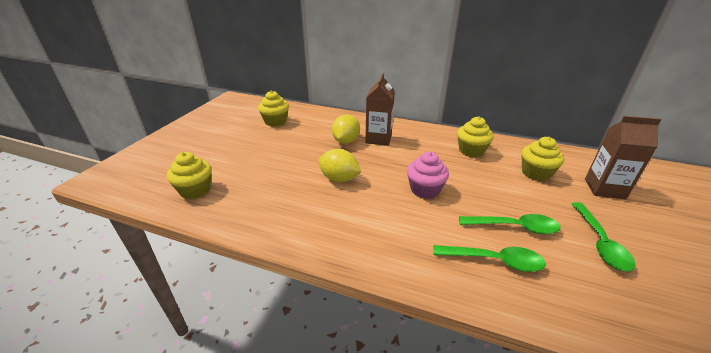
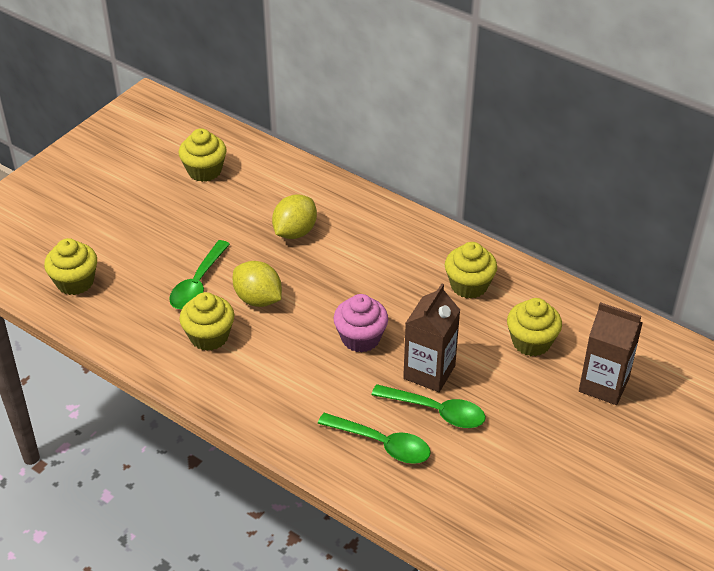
camera: 15 degrees right, 10 degrees up
(312, 208) = (209, 336): none -> yellow cupcake
(378, 139) = (345, 236): brown carton -> brown carton (429, 372)
(600, 242) = (522, 450): green spoon -> green spoon (198, 284)

